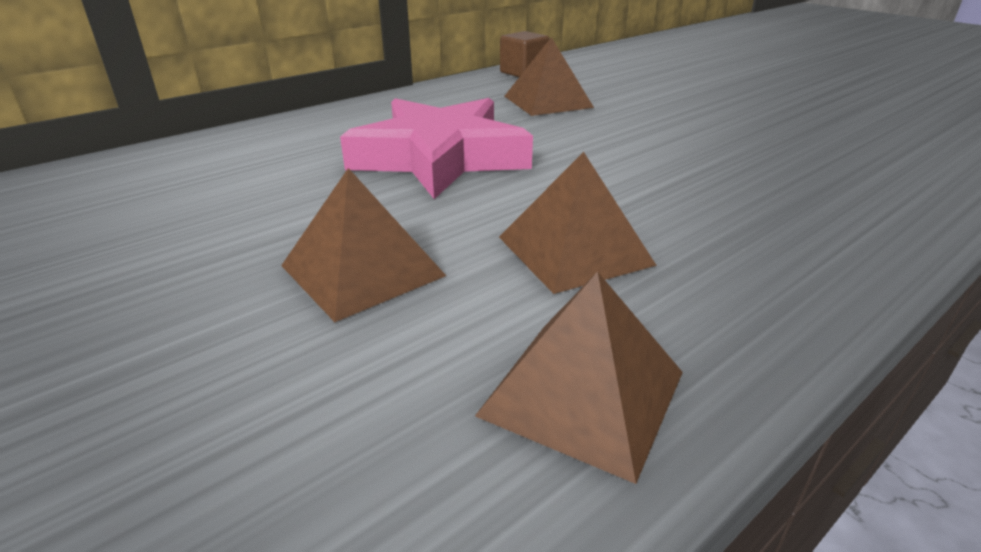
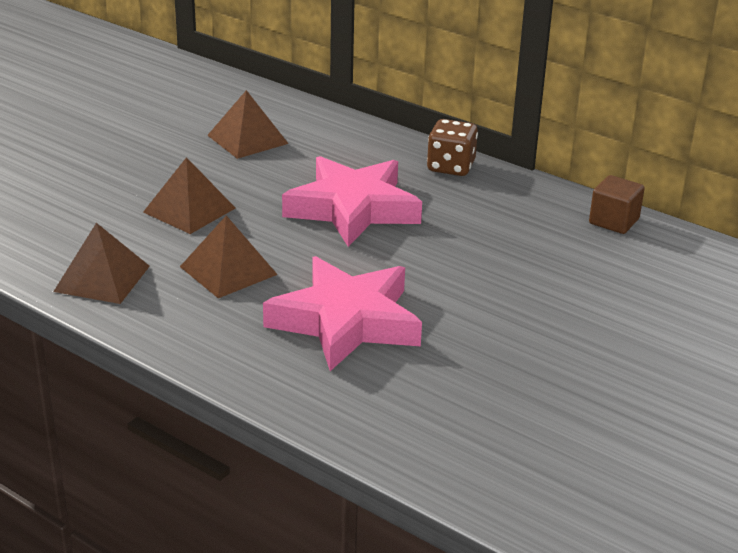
camera: 75 degrees right, 0 degrees up
(379, 108) = (451, 167): none -> brown dice
(547, 101) = (518, 242): brown pyramid -> brown pyramid (247, 139)
(706, 185) = (346, 322): none -> pink star

